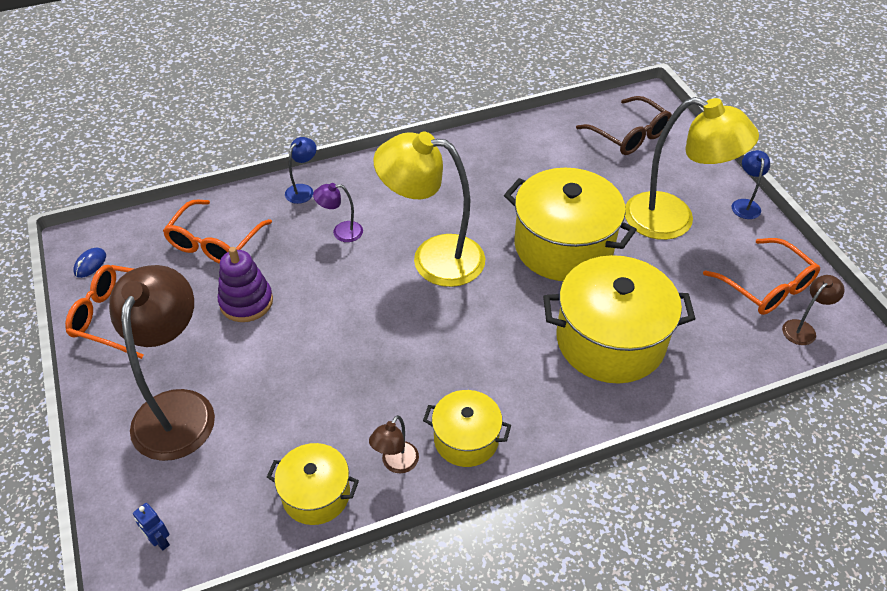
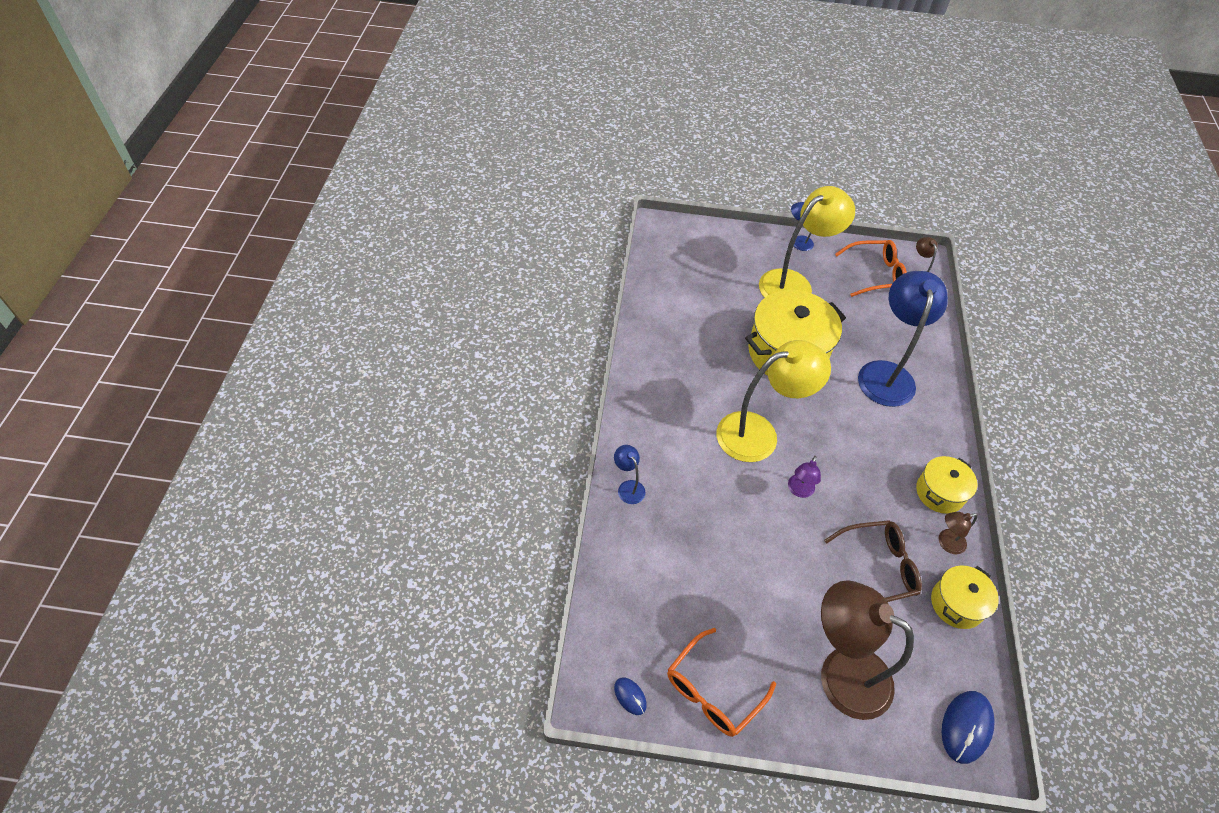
camera: 65 degrees left, 5 degrees up
(160, 541) = (966, 727): blue robot -> blue mouse
(215, 242) = (657, 579): orange glasses -> none
(246, 302) = (744, 581): purple stacking toy -> none
(341, 232) = (697, 481): purple lamp -> purple lamp (799, 491)
(396, 464) = (946, 543): brown lamp -> brown lamp turned 105 degrees clockwise
(433, 258) = (759, 433): yellow lamp -> yellow lamp turned 150 degrees counterclockwise
(610, 340) = (886, 373): yellow pot -> blue lamp
(628, 135) = (692, 257): brown glasses -> brown glasses (877, 567)

